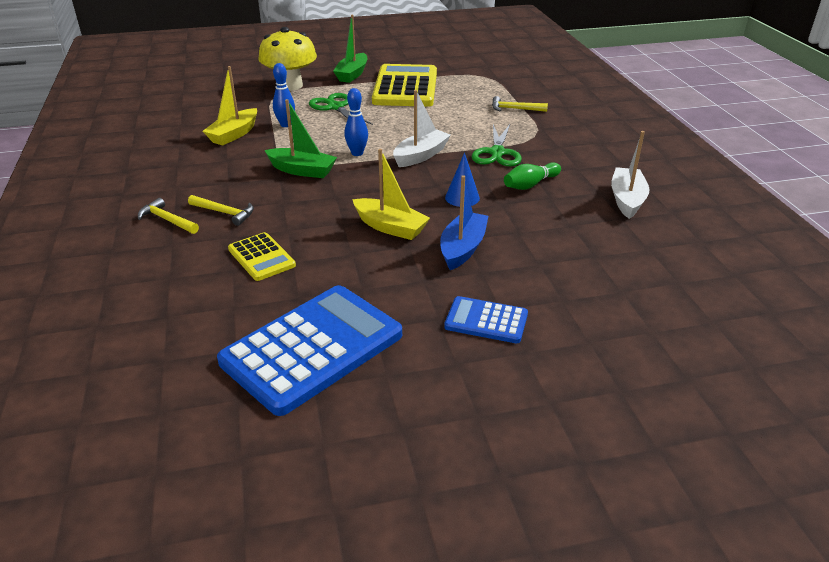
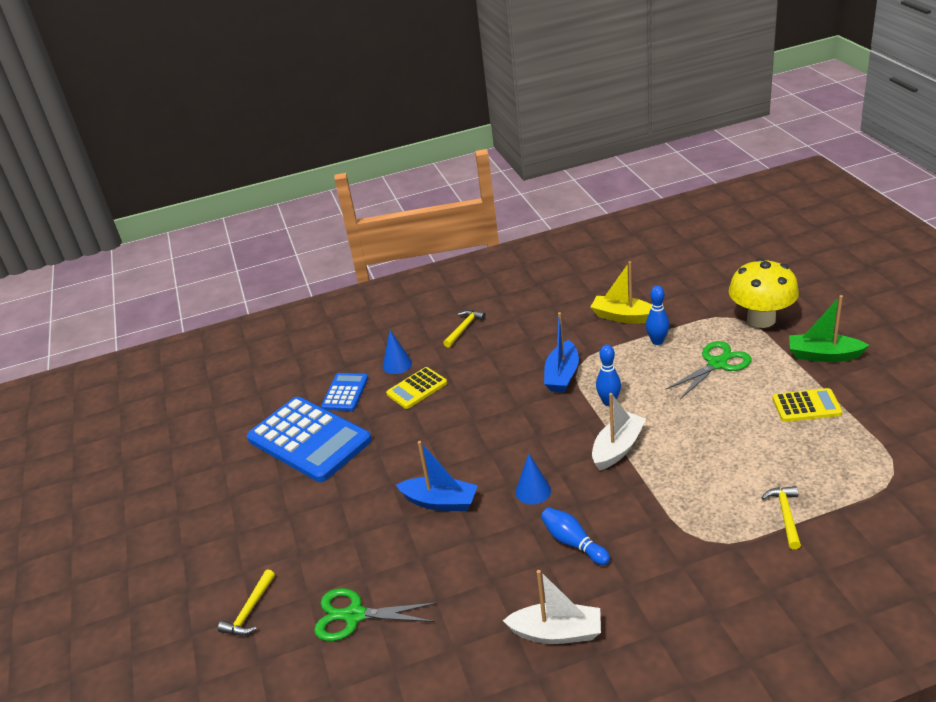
camera: 90 degrees right, 0 degrees up
(199, 271) = (397, 364): none -> blue cone
(224, 213) = (479, 352): yellow hammer -> yellow hammer (250, 611)
(302, 170) = (562, 375): green boat -> blue boat
(390, 227) = (470, 450): yellow boat -> none
(405, 87) = (806, 406): yellow calculator -> yellow calculator, size x0.50
(421, 156) = (618, 448): white boat -> white boat turned 90 degrees counterclockwise
(486, 321) = (337, 527): blue calculator -> blue calculator (345, 392)
(497, 153) = (645, 509): green scissors -> green scissors (354, 615)
(530, 185) = (573, 543): green bowling pin -> blue bowling pin

